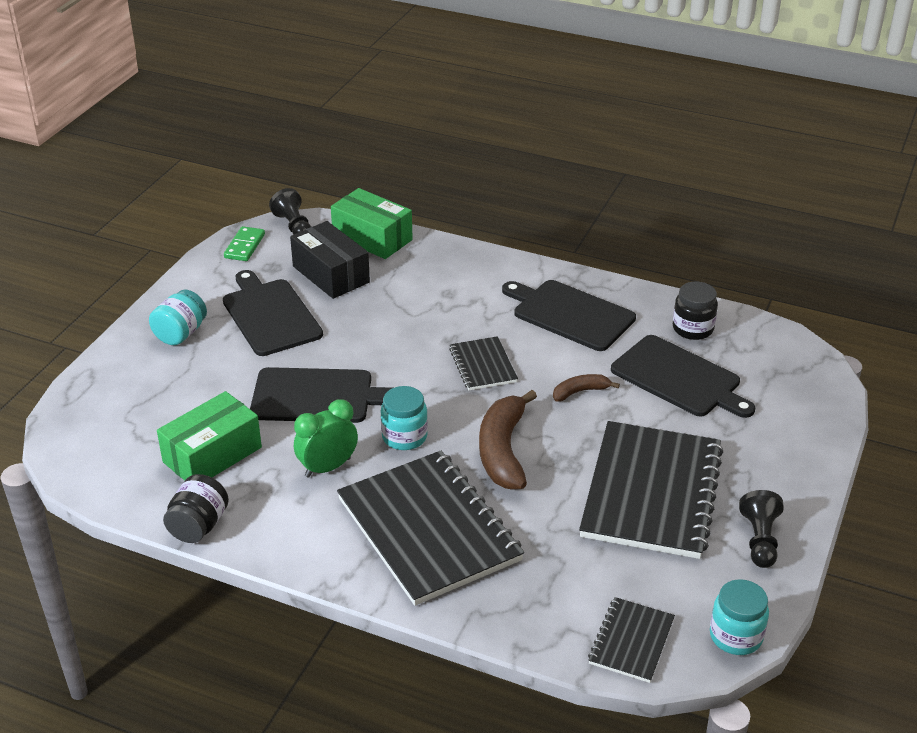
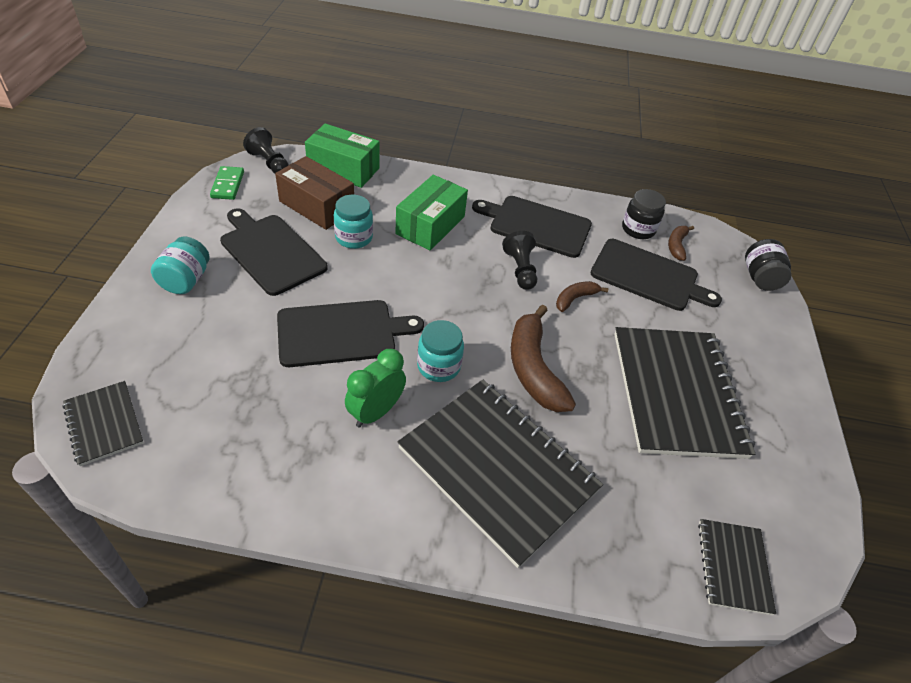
camera: 20 degrees left, 10 degrees up
(199, 526) = (259, 507): black jar -> black jar (760, 278)
(212, 455) = (252, 415): green box -> green box (430, 225)
(331, 274) = (317, 206): black box -> brown box
(483, 365) = (483, 282): black notebook -> black notebook (104, 424)
(732, 350) = (676, 245): none -> brown banana
(736, 636) = (817, 540): turquoise jar -> turquoise jar (354, 238)
(760, 540) = (785, 429): black pawn -> black pawn (520, 270)

